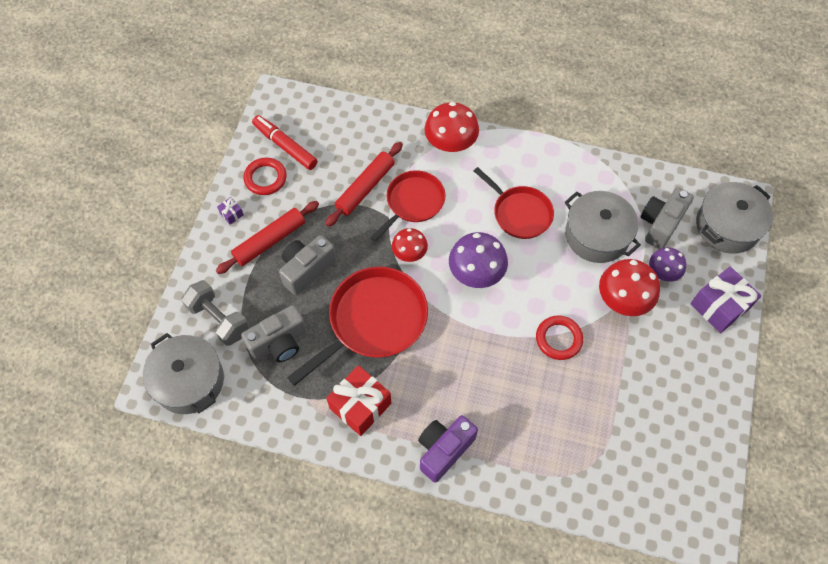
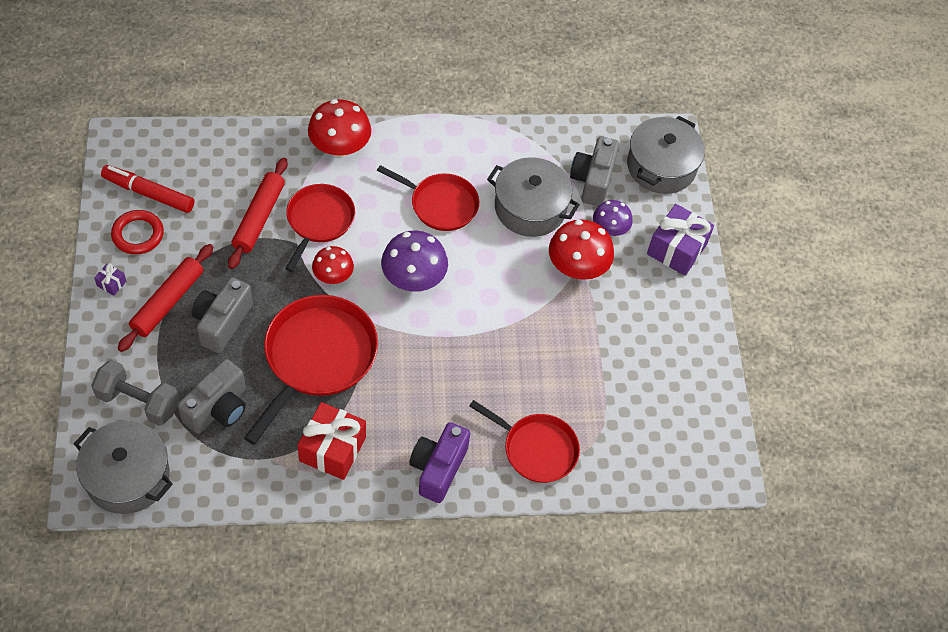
camera: 25 degrees left, 5 degrees down
(536, 458) = (537, 449): none -> red pan
(558, 339) = (523, 324): red ring -> none

